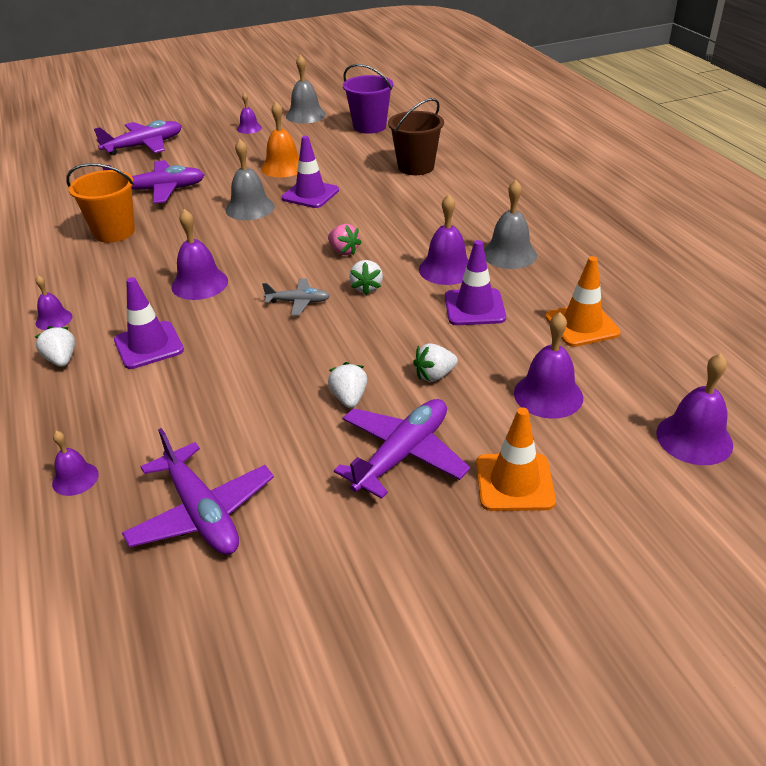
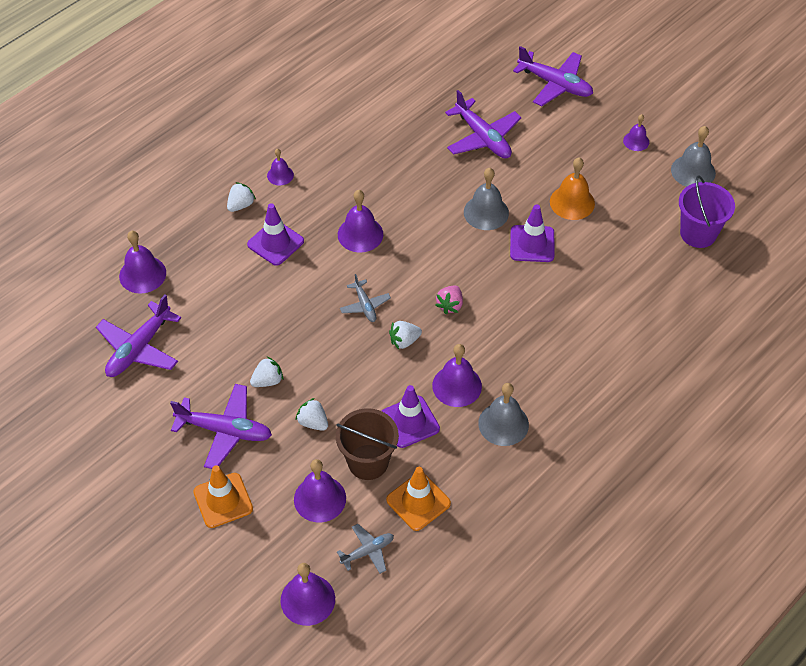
camera: 65 degrees right, 15 degrees up
(75, 478) = (142, 274): purple bell -> purple bell, size x1.67
(114, 232) = (404, 144): orange bucket -> none
(416, 167) = (629, 303): brown bucket -> brown bucket (368, 462)
(637, 375) = (367, 551): none -> grey plane

